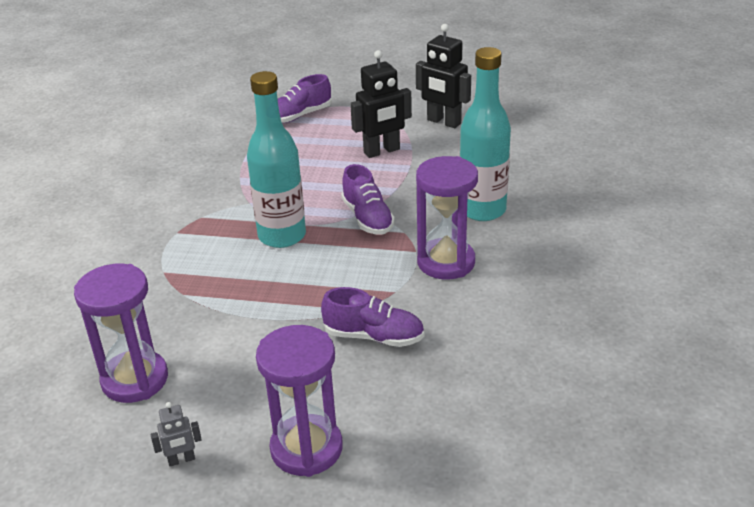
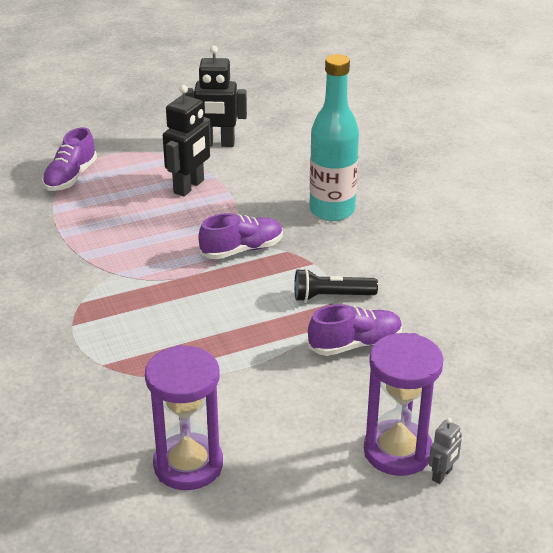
camera: 35 degrees left, 0 degrees up
(181, 460) = (307, 507): grey robot -> grey robot (442, 475)
(282, 236) = (181, 292): turquoise bottle -> none
(367, 218) = (242, 250): purple shoe -> purple shoe turned 60 degrees counterclockwise
(399, 286) = (331, 296): none -> black flashlight
(446, 262) = (348, 263): purple hourglass -> none

